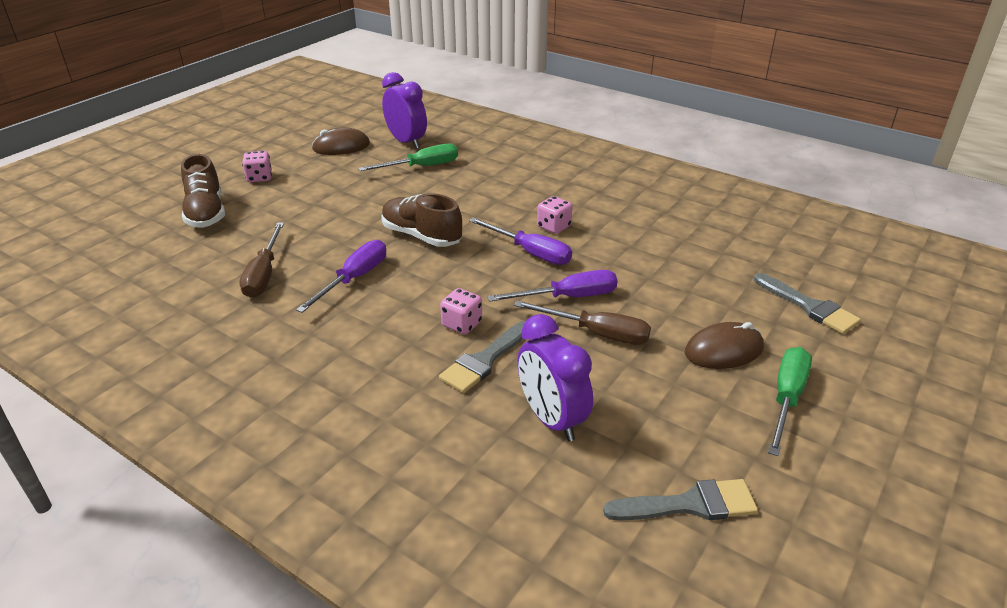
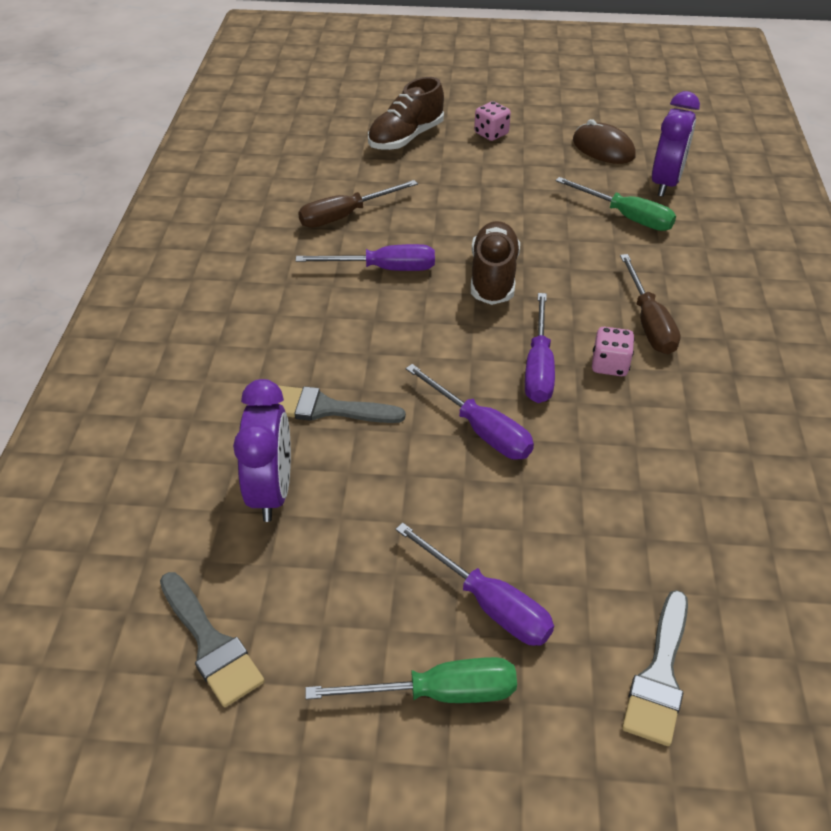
camera: 60 degrees right, 10 degrees up
(462, 324) = (370, 369): pink dice -> none
(551, 419) = (272, 491): purple clock -> purple clock turned 150 degrees clockwise
(596, 333) = (433, 477): brown screwdriver -> brown screwdriver (648, 322)
(724, 350) = (488, 603): brown mouse -> purple screwdriver

